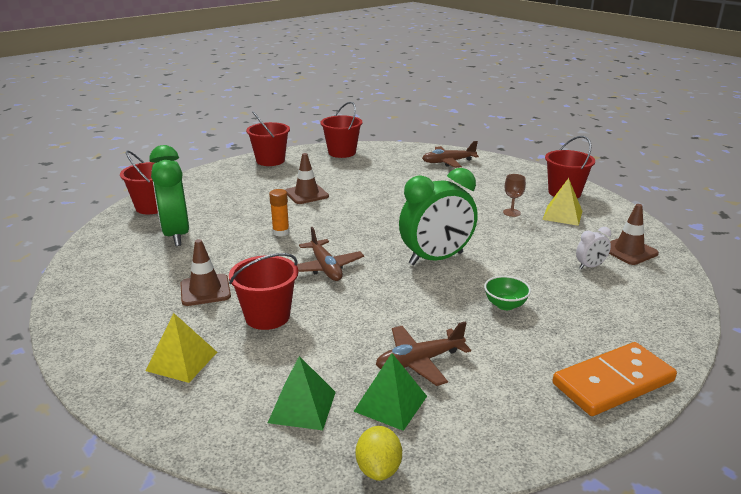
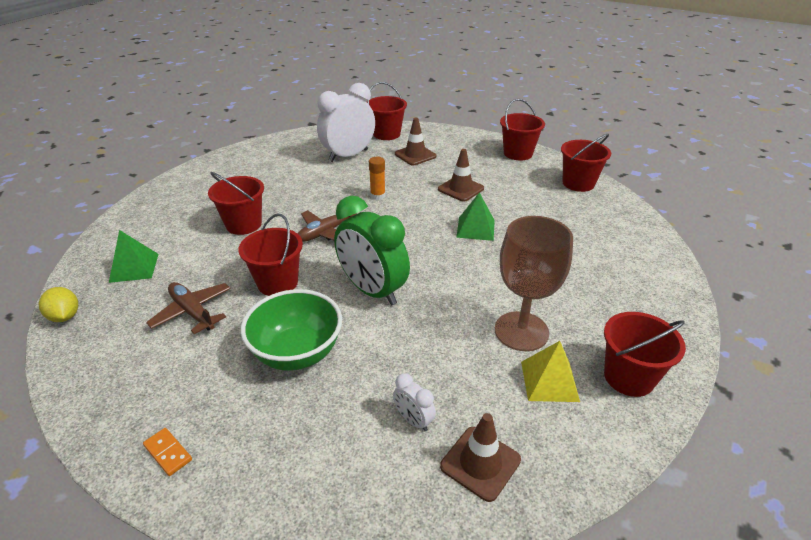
camera: 70 degrees right, 10 degrees up
(176, 234) = (348, 155): green clock -> white clock
(182, 361) = (183, 208): yellow pyramid -> none
(205, 290) = (272, 190): brown traffic cone -> brown traffic cone (415, 155)
(378, 469) = (65, 316): yellow lemon -> yellow lemon turned 75 degrees clockwise
(391, 403) = (137, 307): green pyramid -> green pyramid (475, 228)
(397, 305) = (277, 283): none -> red bucket
(448, 162) = (629, 257): brown plane -> none
(505, 305) = (297, 353): green bowl -> green bowl, size x1.97
(511, 212) = (521, 331): brown goblet -> brown goblet, size x2.37
(613, 382) = (168, 453): orange domino -> orange domino, size x0.42

